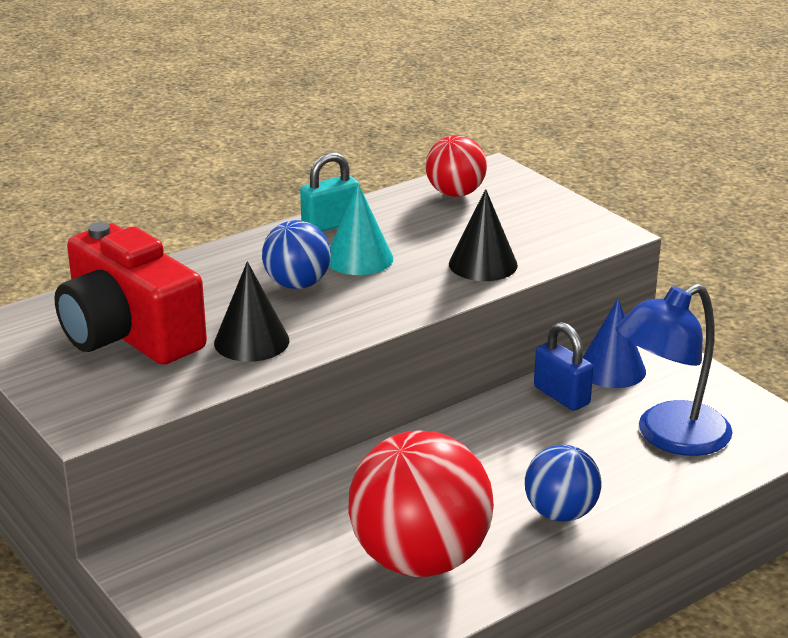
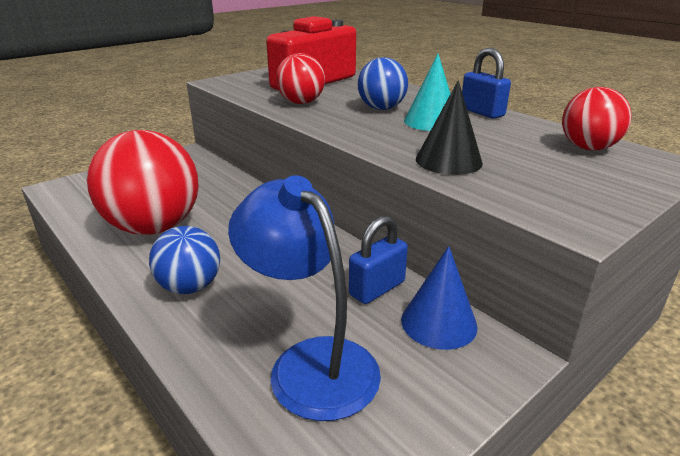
camera: 85 degrees right, 0 degrees up
(251, 341) = (301, 103): black cone -> red ball
(330, 224) = (482, 112): turquoise padlock -> blue padlock

